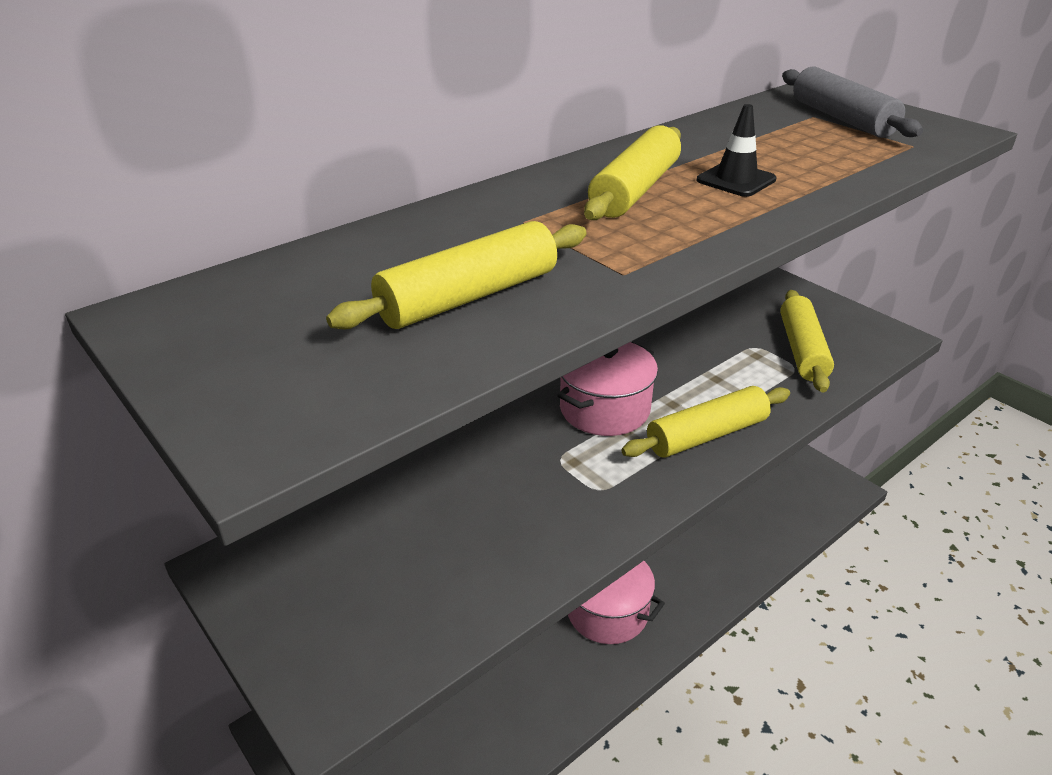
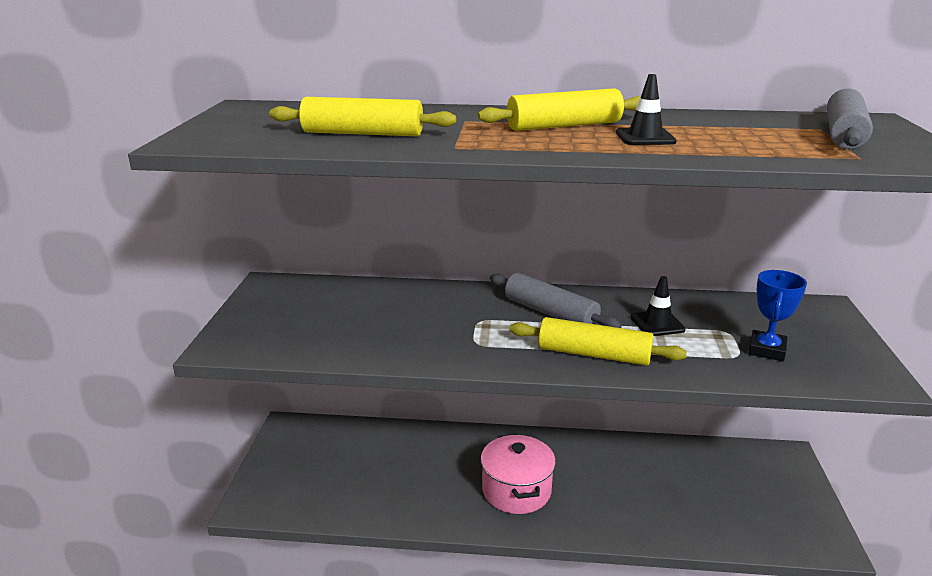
camera: 45 degrees right, 10 degrees down
(604, 409) = (550, 313): pink pot -> grey rolling pin
(699, 368) = (657, 324): none -> black traffic cone
(802, 350) = (767, 350): yellow rolling pin -> blue trophy

